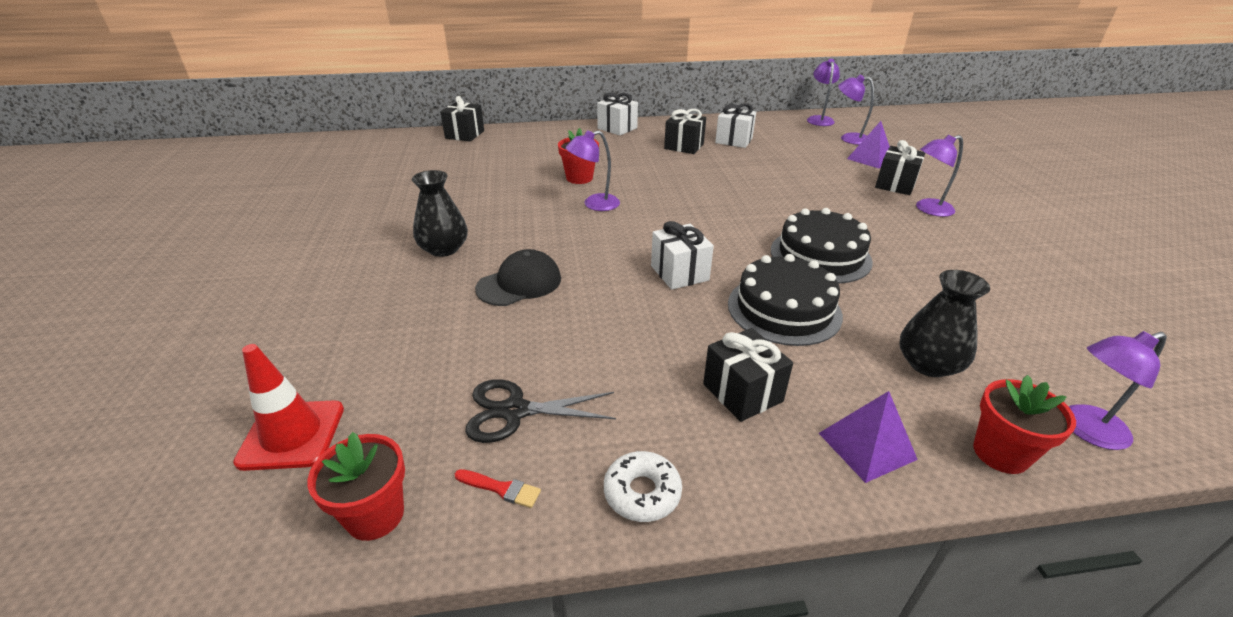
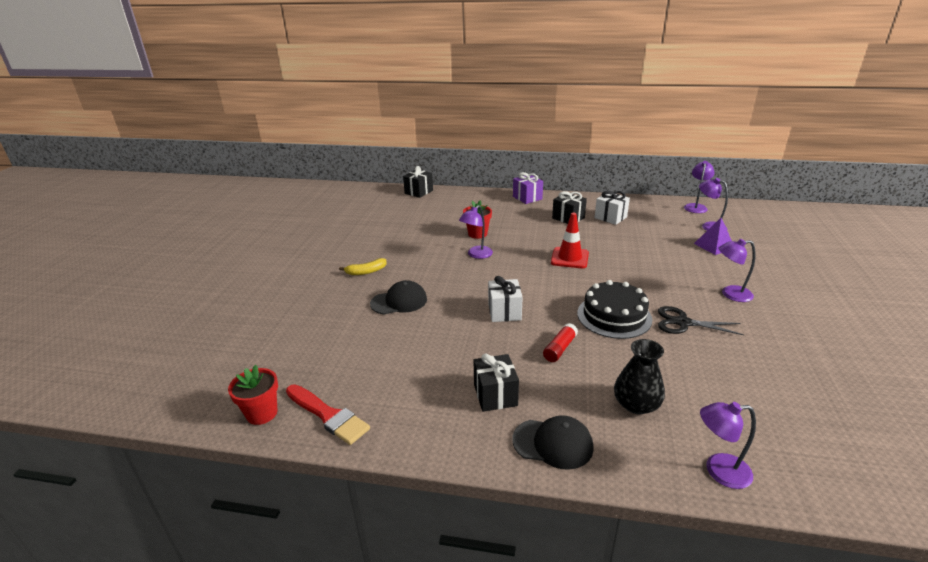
camera: 20 degrees right, 5 degrees down
(292, 435) = (240, 364): red traffic cone -> red traffic cone (569, 258)
(444, 249) = (366, 272): black vase -> yellow banana
(501, 488) = (328, 415): red brush -> red brush, size x2.13
(515, 411) = (356, 377): black scissors -> black scissors (683, 322)
(594, 204) = (476, 255): purple lamp -> purple lamp turned 45 degrees counterclockwise
(617, 128) = (527, 198): white gift -> purple gift
(642, 493) = (400, 436): white donut -> none
(784, 309) = (560, 348): black cake -> red glue stick
(866, 446) = (553, 443): purple pyramid -> black cap
(895, 185) = (718, 270): black gift -> none
(1000, 453) = (641, 469): red flower pot -> none

